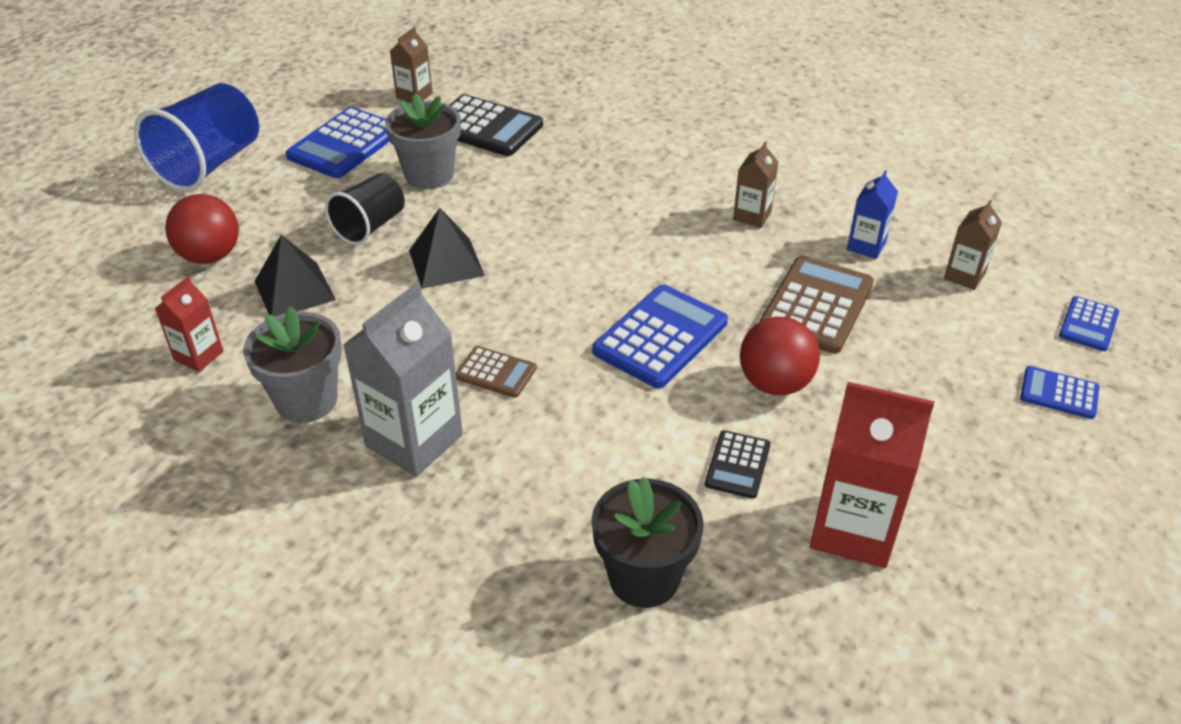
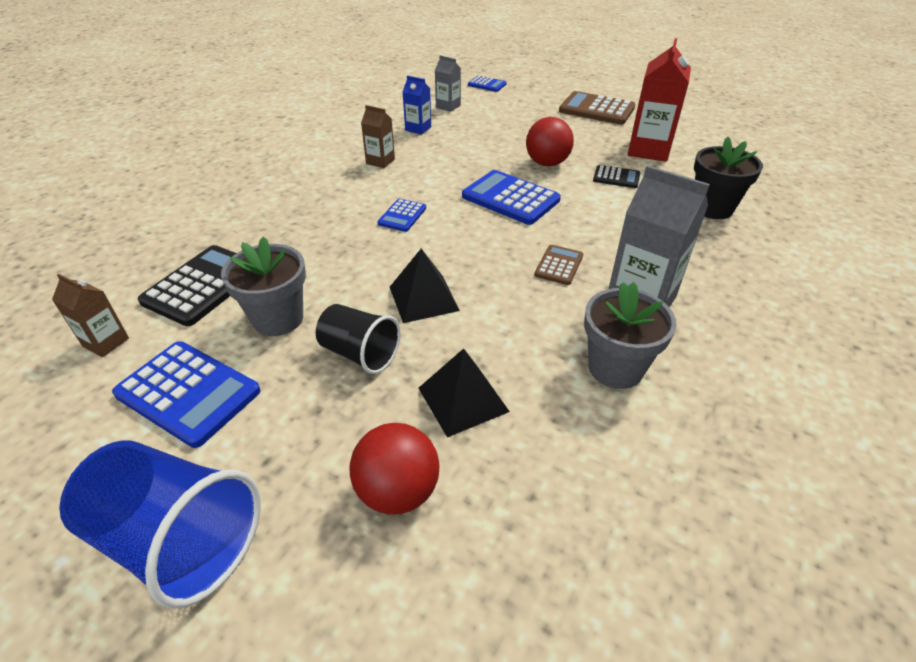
camera: 90 degrees left, 0 degrees up
(198, 356) = (573, 464): red carton -> none
(817, 305) = (475, 147): brown calculator -> brown calculator (596, 109)
(964, 276) = (448, 106): brown carton -> grey carton
(1059, 393) = (538, 96): blue calculator -> blue calculator (402, 216)

